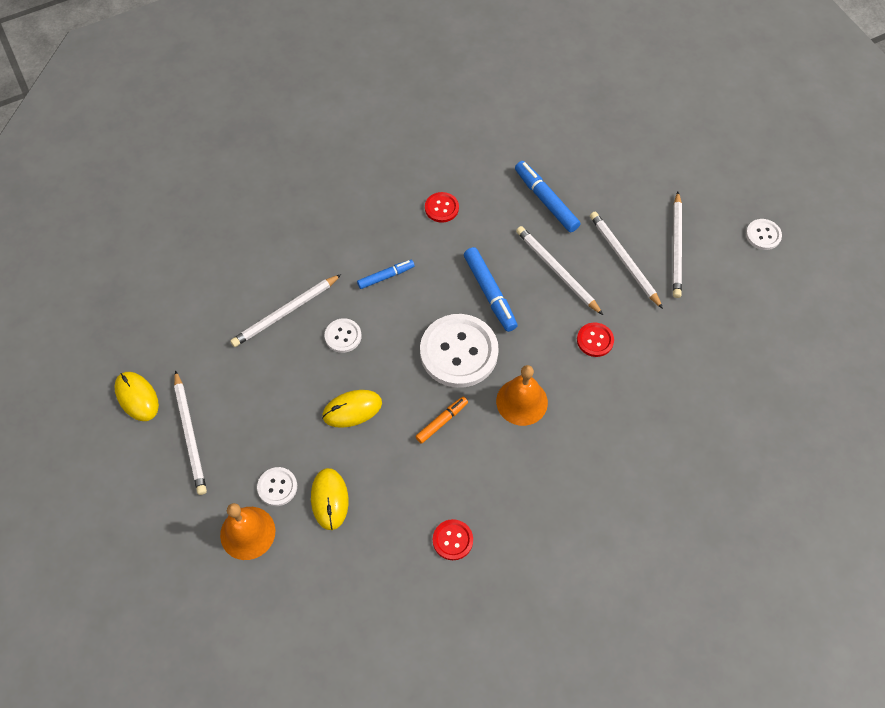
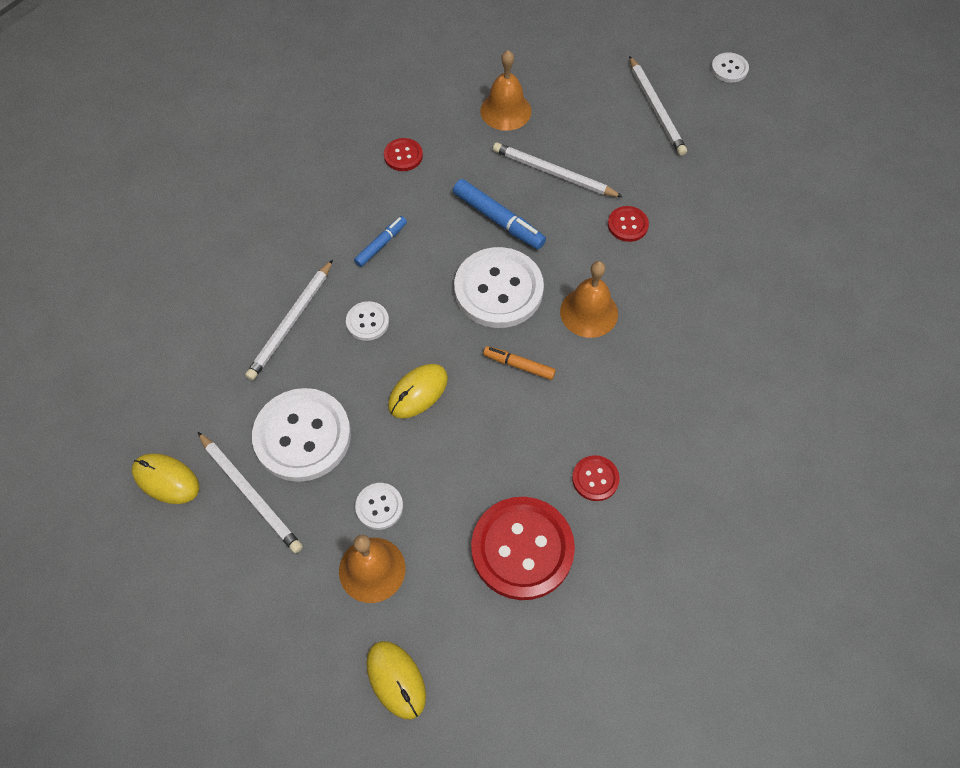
camera: 25 degrees left, 0 degrees up
(249, 406) = (302, 436): none -> white button
(329, 499) = (443, 494): yellow mouse -> yellow mouse (396, 680)
(366, 569) = (522, 549): none -> red button
(442, 422) = (519, 365): orange marker -> orange marker turned 90 degrees counterclockwise
(546, 200) = (505, 111): blue marker -> orange bell
(623, 260) = (613, 139): white pencil -> none

